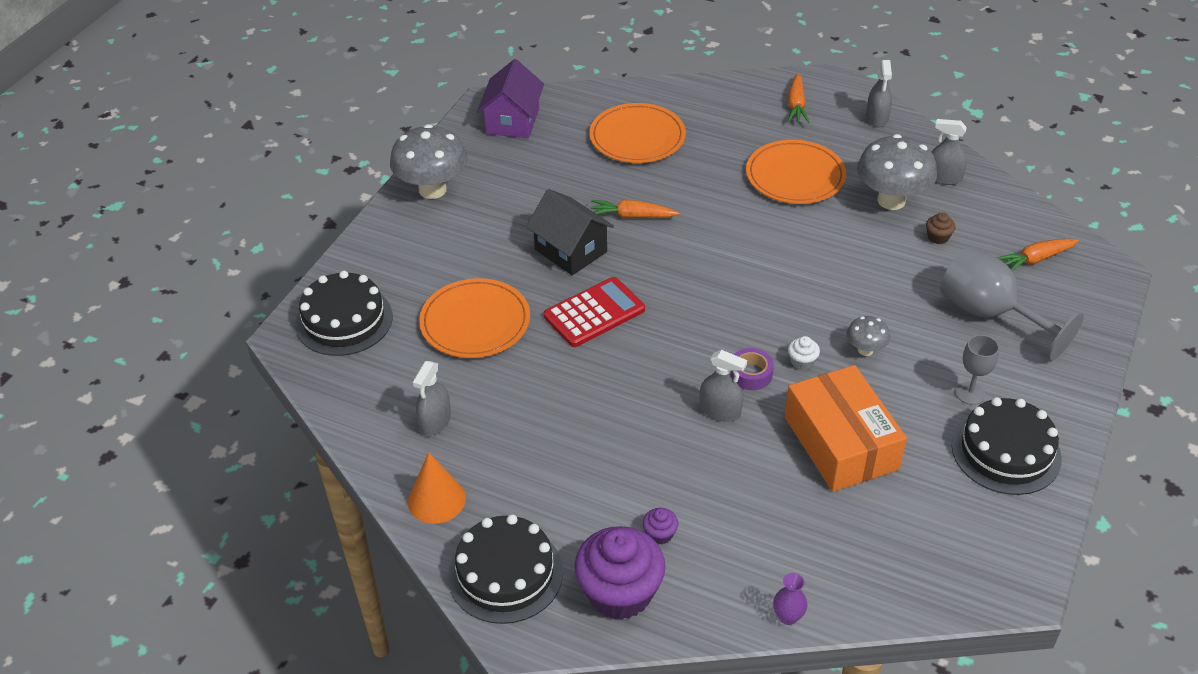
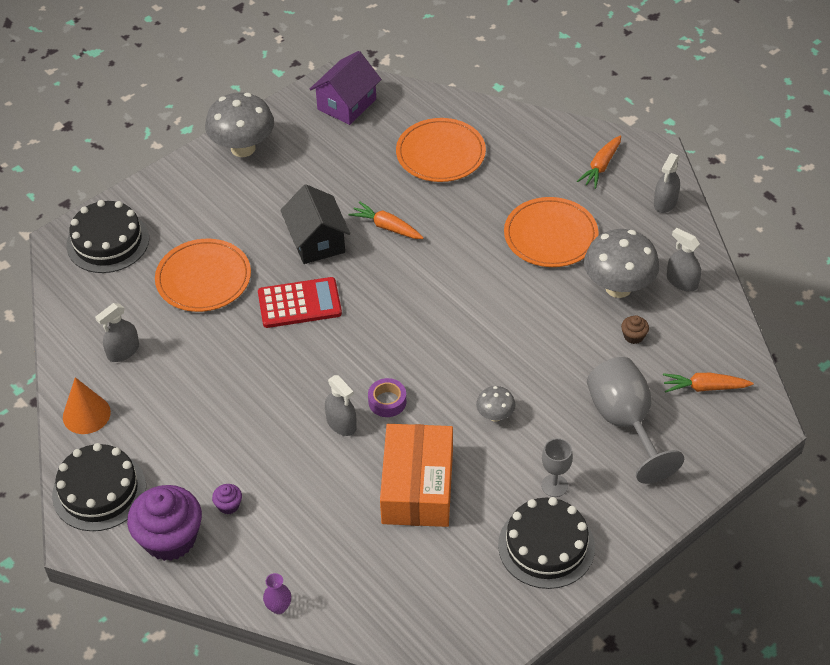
camera: 25 degrees right, 5 degrees up
(802, 362) = (436, 406): white cupcake -> none

